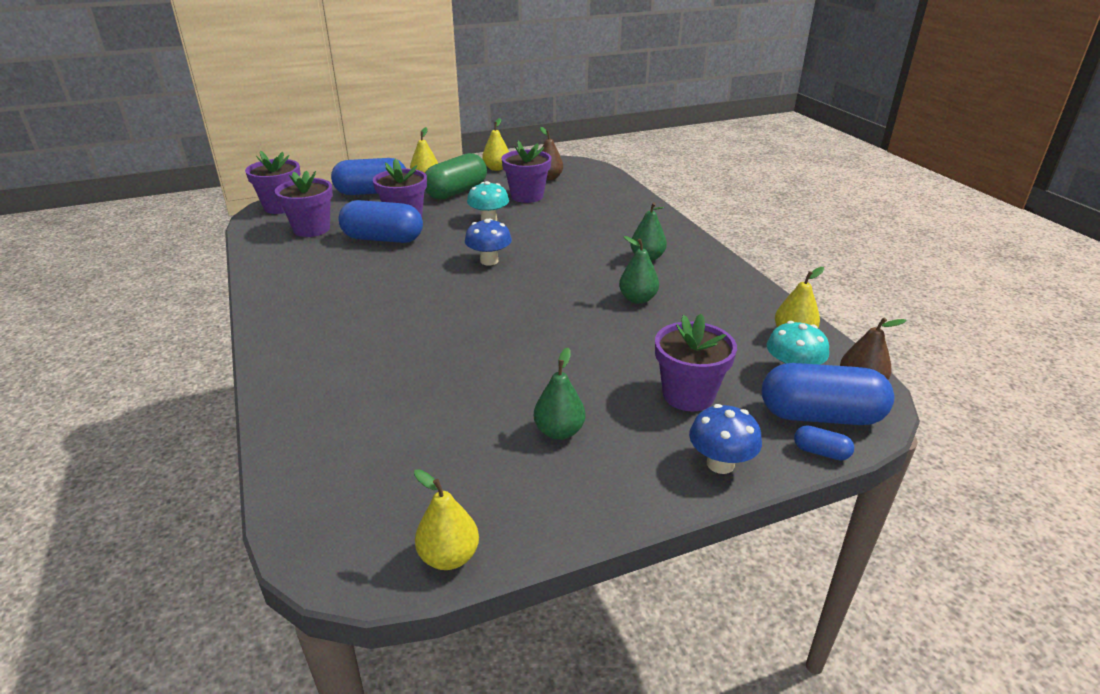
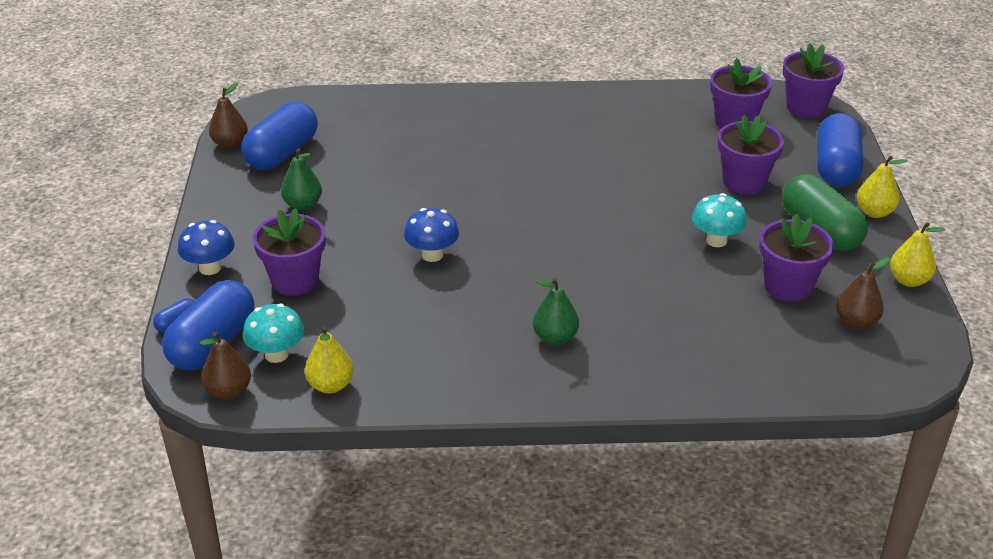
camera: 110 degrees right, 5 degrees up
(383, 239) = (690, 162): blue capsule -> blue capsule (282, 153)
(449, 557) = (230, 144): yellow pear -> brown pear
(489, 261) = (604, 222): blue mushroom -> blue mushroom (432, 255)
(637, 299) = (465, 301): green pear -> none

